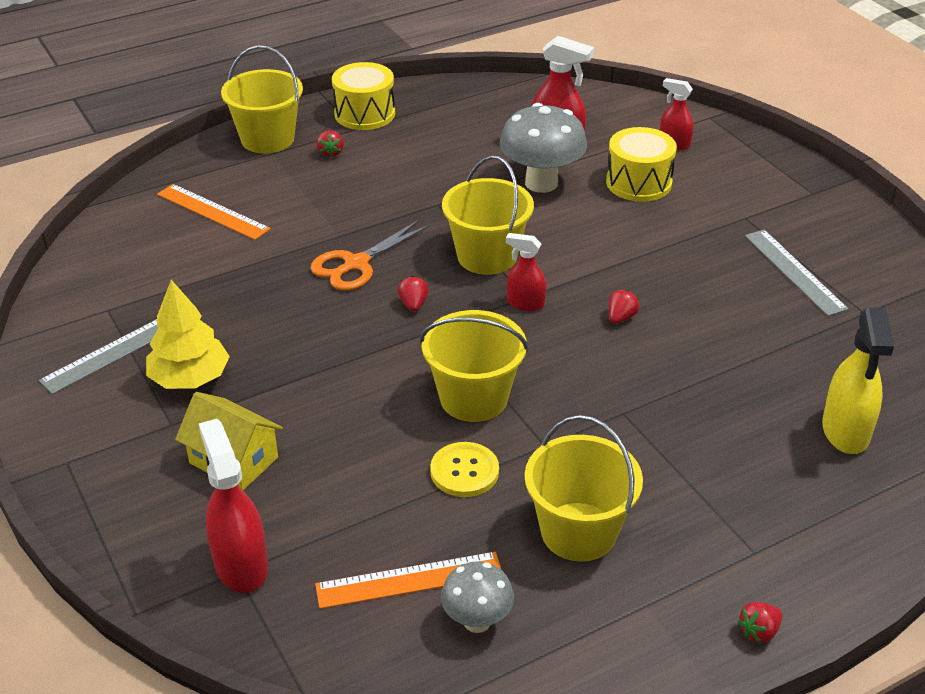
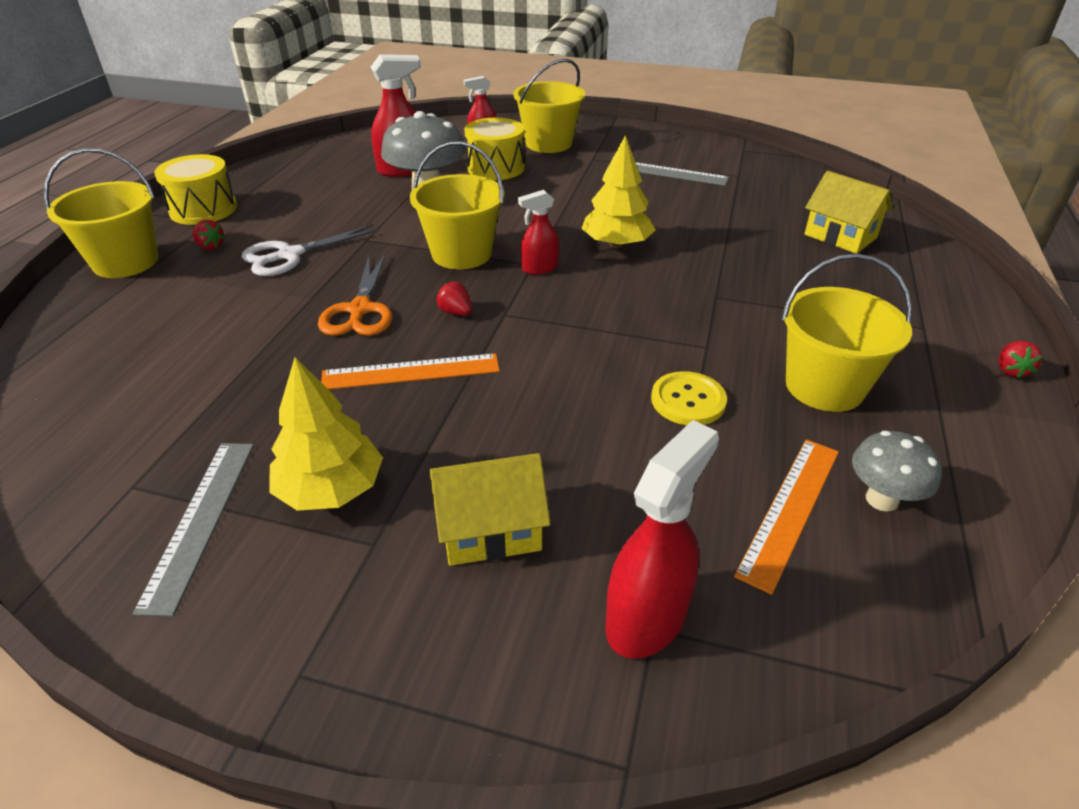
camera: 45 degrees left, 0 degrees up
(212, 211) = (144, 340): orange ruler -> orange ruler (411, 372)
(241, 565) = (647, 618): red spray bottle -> red spray bottle turned 105 degrees clockwise
(369, 189) = (289, 255): none -> white scissors
(473, 398) = (608, 347): yellow bucket -> yellow bucket (548, 143)
(621, 318) = (616, 244): red strawberry -> yellow tree
(845, 432) = (840, 236): yellow spray bottle -> yellow house

